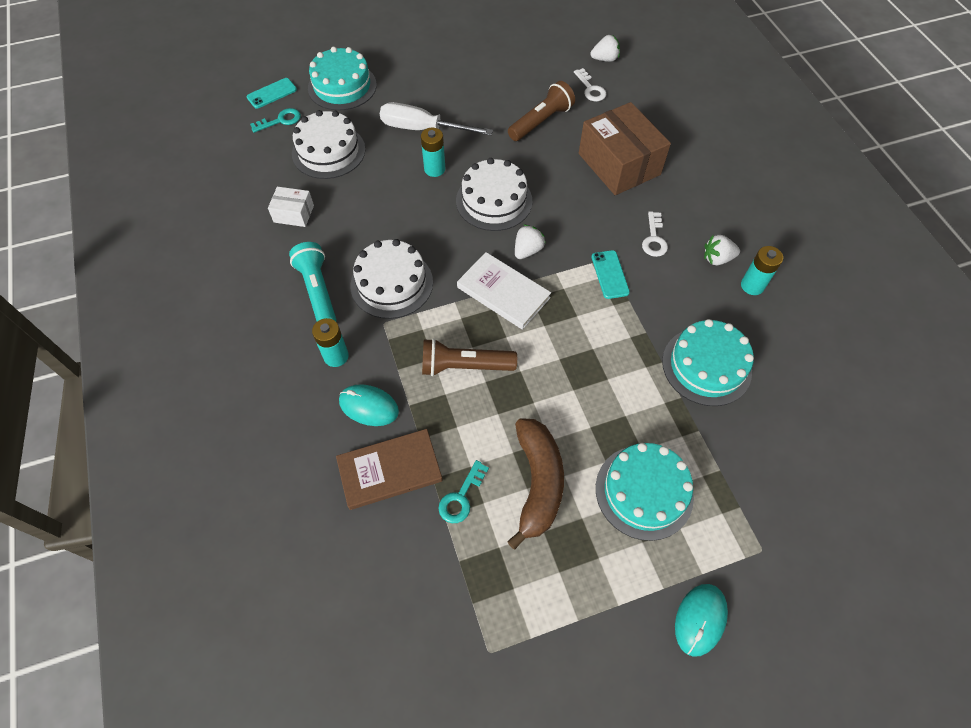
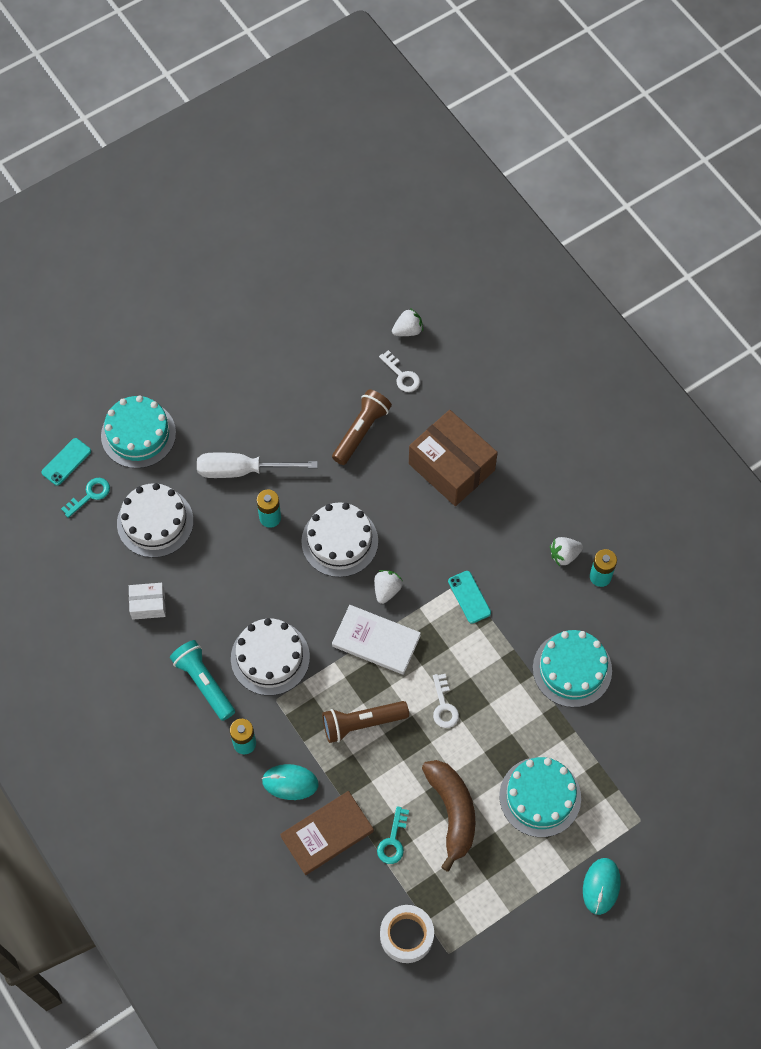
camera: 15 degrees left, 5 degrees up
(444, 615) = (406, 936): none -> white tape
(654, 238) = (502, 547): white key -> white key (444, 706)

